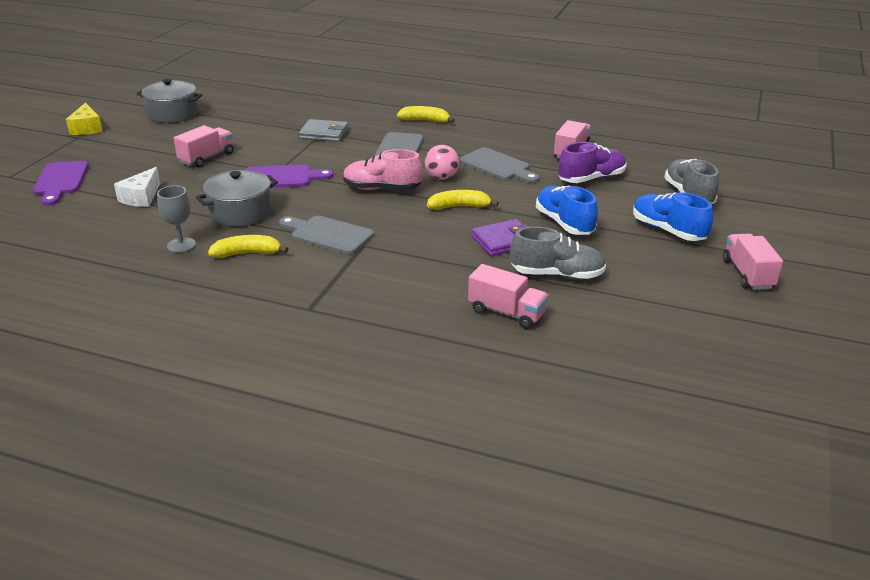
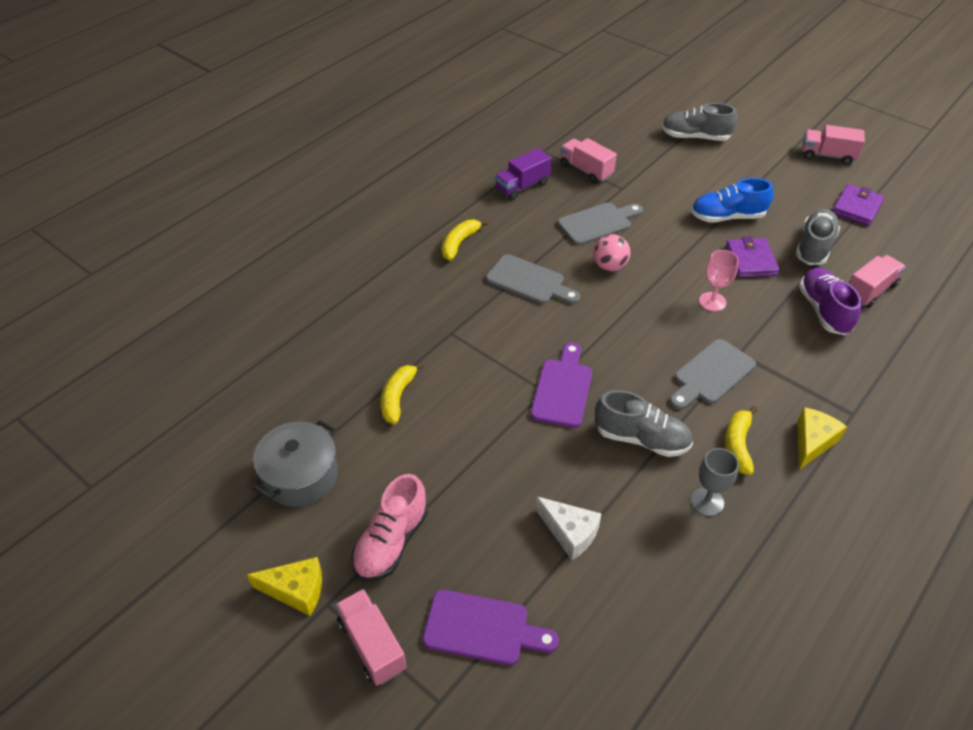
camera: 70 degrees left, 15 degrees up
(206, 158) = (475, 453): pink truck -> pink truck (372, 645)
(240, 212) = (641, 438): grey pot -> grey shoe
(263, 289) = (812, 442): none -> yellow cheese
(324, 134) = (454, 331): grey wallet -> none
(382, 189) = (620, 314): pink shoe -> pink shoe (391, 542)
(426, 227) = (712, 301): none -> pink goblet
(459, 207) = (677, 270): yellow banana -> yellow banana (397, 397)
(520, 131) = (522, 186): none -> purple truck
(591, 179) = (647, 176): purple shoe -> purple shoe (824, 310)
(658, 298) = (857, 208): none -> purple wallet
(668, 230) = (753, 168): blue shoe -> none

